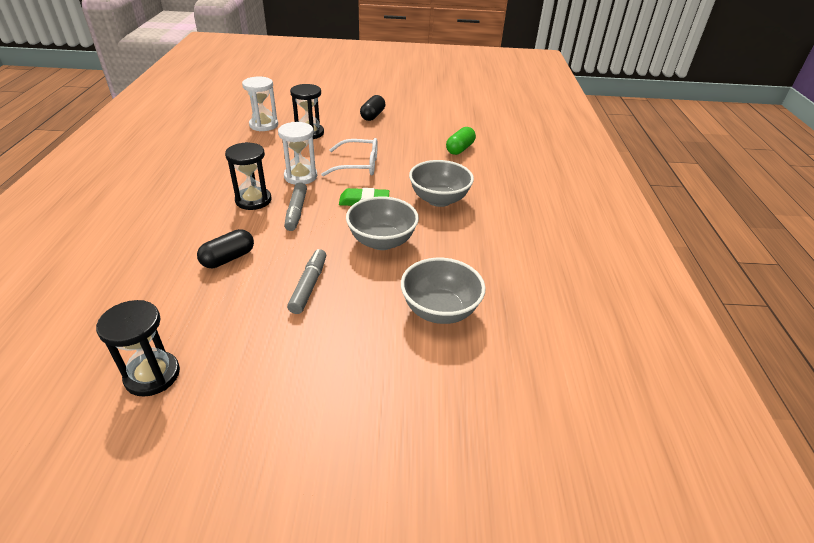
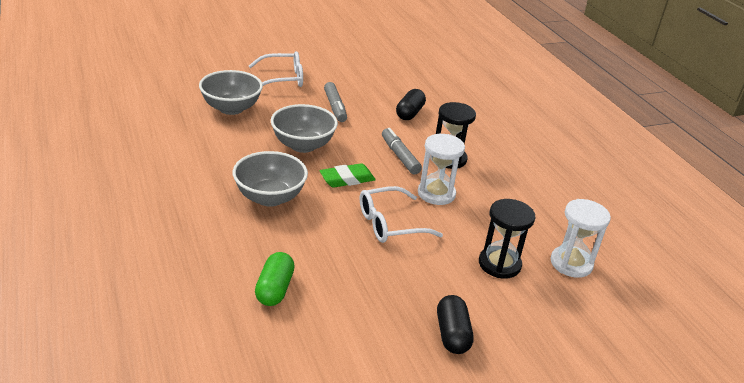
camera: 155 degrees right, 5 degrees down
(152, 375) = (378, 60): black hourglass -> none
(342, 358) = (282, 79): none -> white glasses

